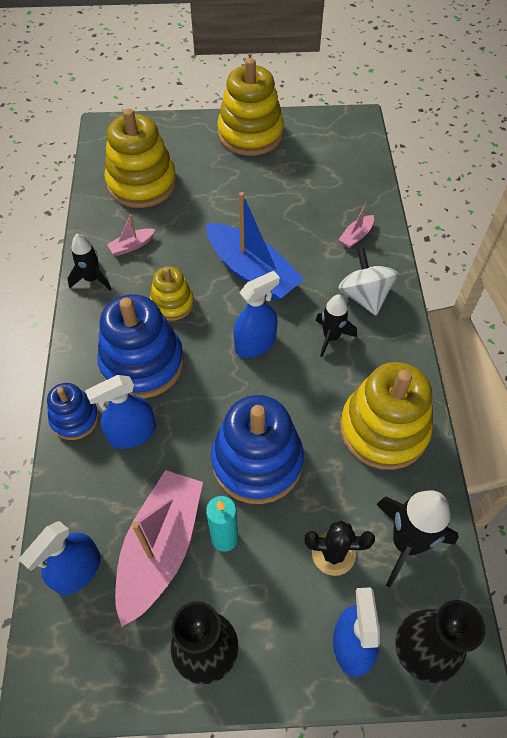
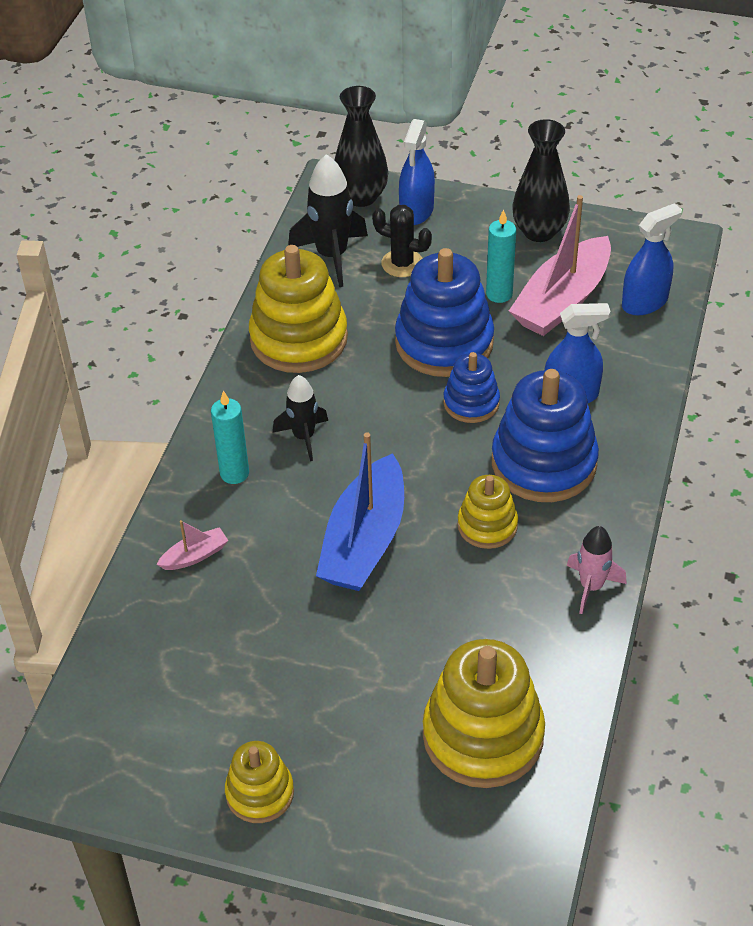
camera: 160 degrees left, 10 degrees down
(75, 418) = (634, 424): blue stacking toy -> blue stacking toy (471, 403)
(92, 279) = (591, 587): black rocket -> pink rocket
(132, 246) = (524, 624): pink boat -> none
(250, 134) = (260, 793): yellow stacking toy -> yellow stacking toy, size x0.55
(252, 272) = (365, 541): blue boat -> blue boat turned 135 degrees counterclockwise
(255, 344) = (399, 451): blue spray bottle -> none
(364, 296) = (234, 473): white spinning top -> turquoise candle

